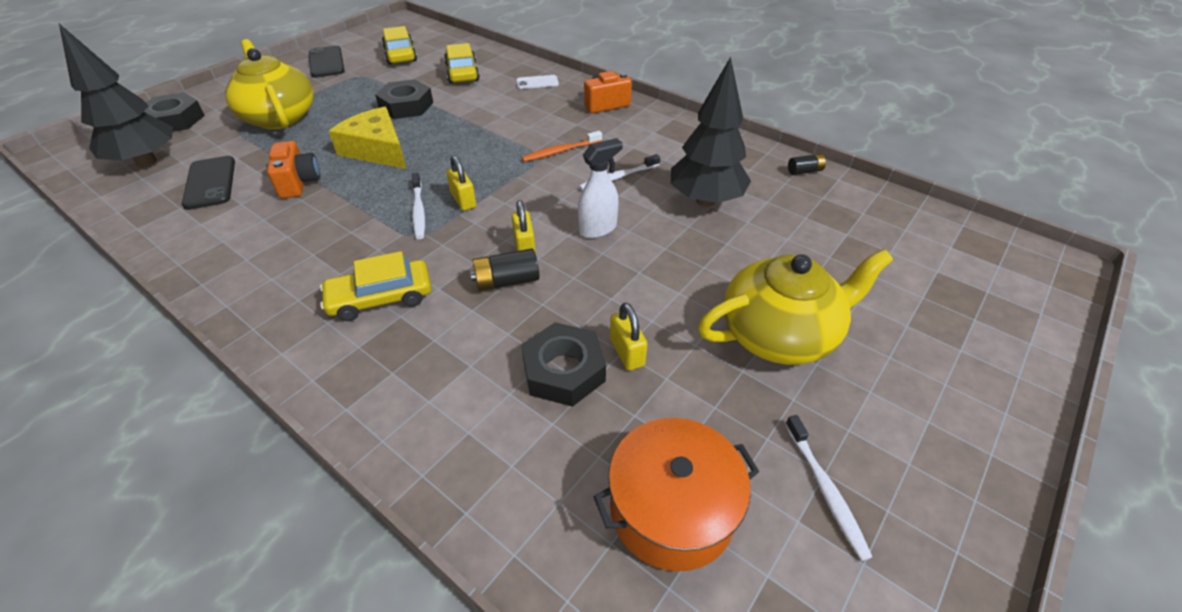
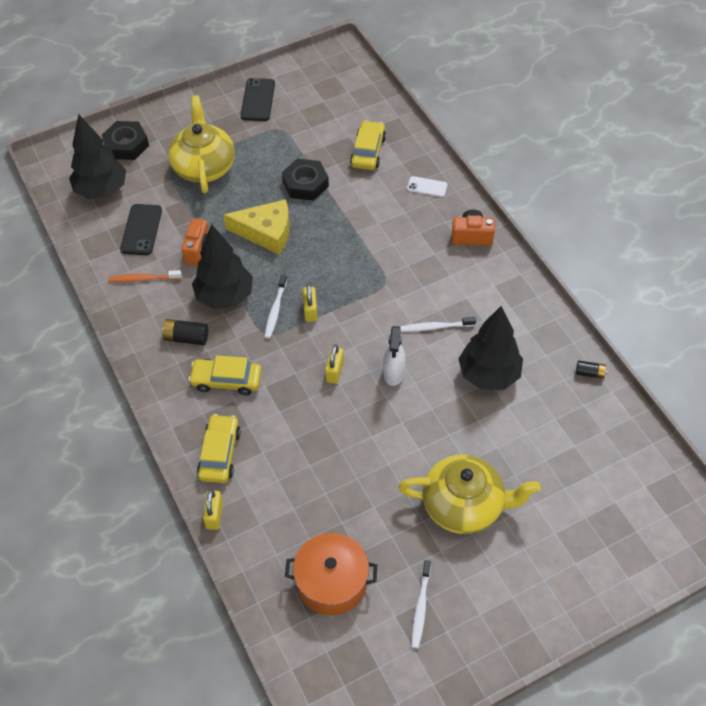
camera: 25 degrees right, 10 degrees up
(345, 215) = (224, 296): none -> black tree
(377, 150) = (266, 232): yellow cheese -> yellow cheese turned 120 degrees clockwise
(400, 54) = (324, 107): yellow car -> yellow car (220, 453)
(506, 281) = (310, 396): black battery -> black battery (186, 338)
(561, 151) = (405, 282): orange toothbrush -> orange toothbrush (143, 279)
(564, 370) = (315, 477): black nut -> none
(598, 229) = (393, 373): white spray bottle -> white spray bottle turned 105 degrees clockwise
(627, 352) = (359, 480): yellow padlock -> yellow padlock (214, 515)

